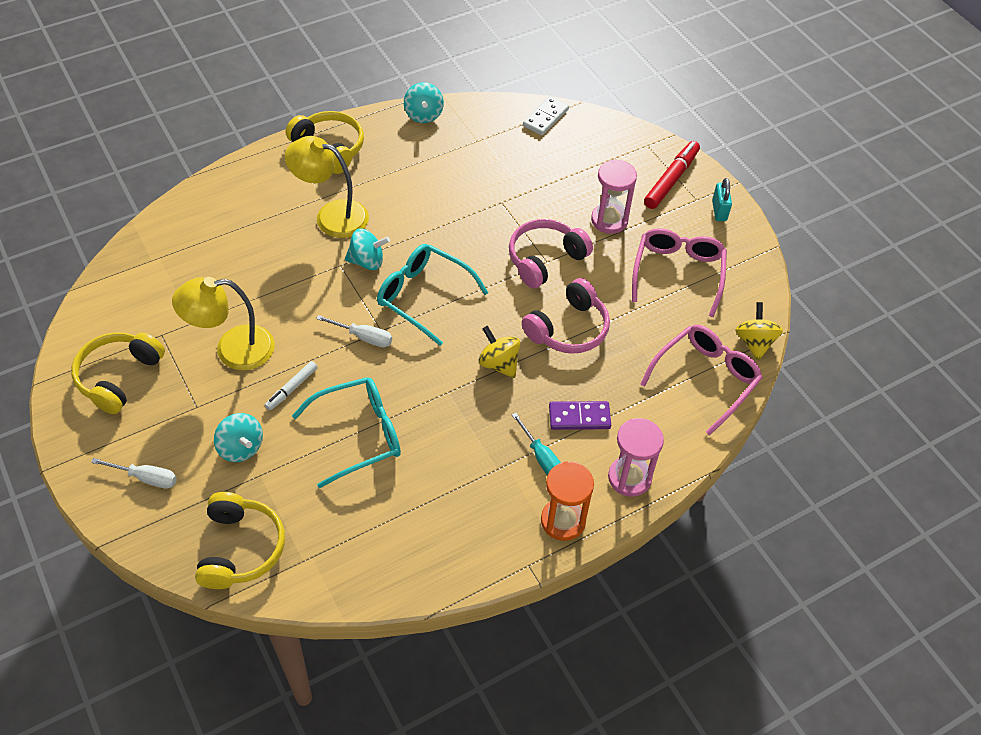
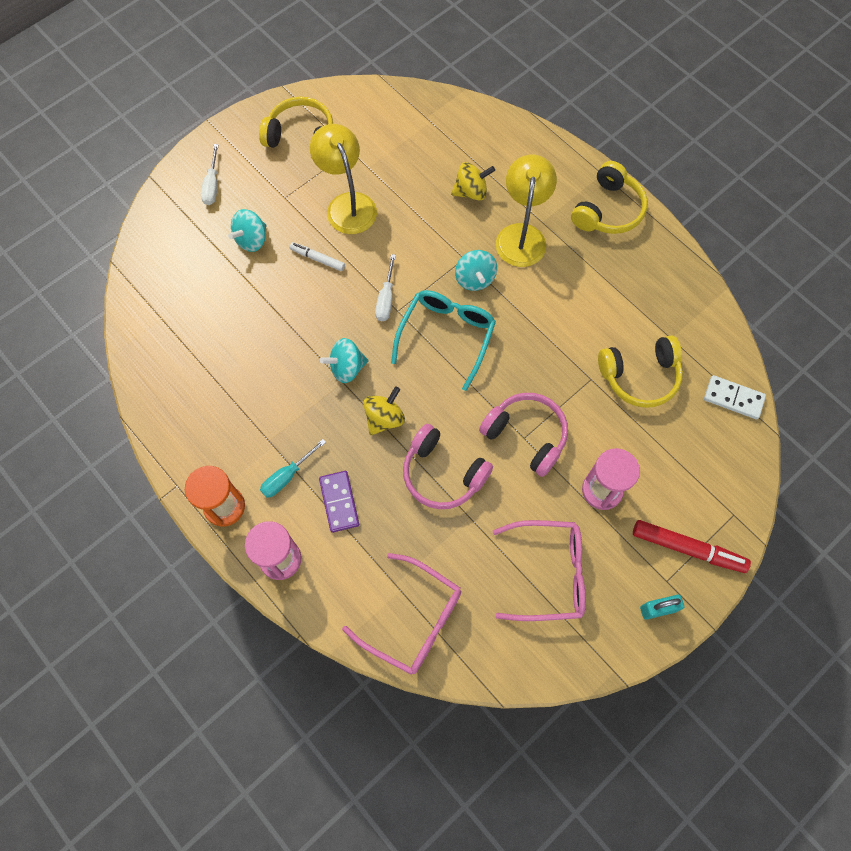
camera: 80 degrees right, 15 degrees up
(240, 548) = (161, 267): yellow headphones -> yellow headphones (639, 376)
(359, 434) = (282, 322): turquoise glasses -> none
(423, 115) = (688, 279): turquoise spinning top -> turquoise spinning top (347, 368)
(754, 342) = (475, 667): yellow spinning top -> yellow spinning top (471, 192)

